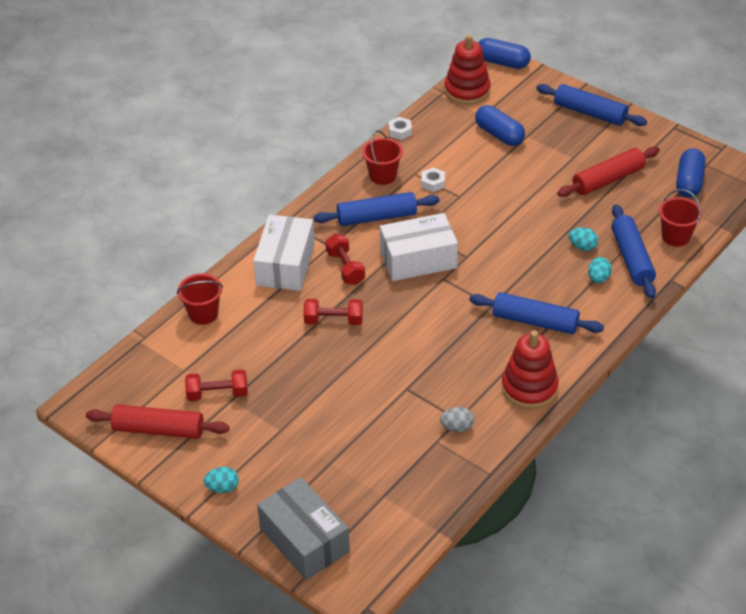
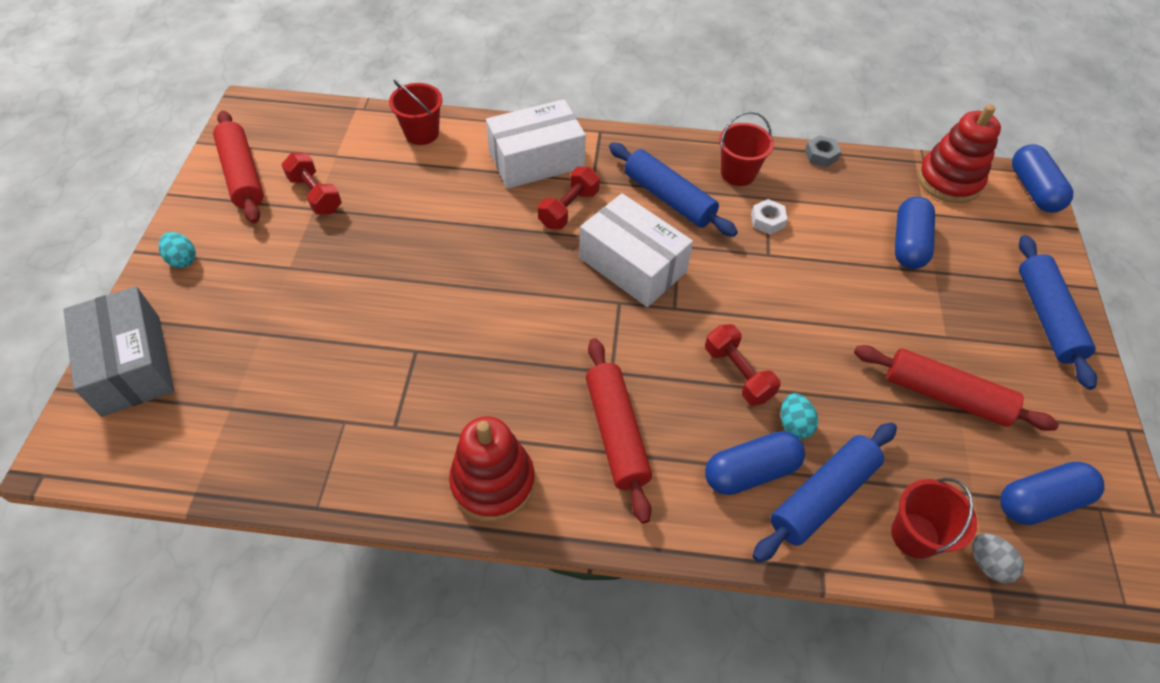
camera: 55 degrees right, 10 degrees up
(304, 540) = (131, 365): grey box -> grey box turned 45 degrees counterclockwise
(333, 320) = (481, 236): red dumbbell -> red dumbbell (738, 374)
(400, 131) = (821, 155): white nut -> grey nut
(457, 427) = (379, 432): grey egg -> grey egg (988, 564)
(535, 321) = (616, 433): blue rolling pin -> red rolling pin
(598, 278) = (750, 471): turquoise egg -> blue capsule

